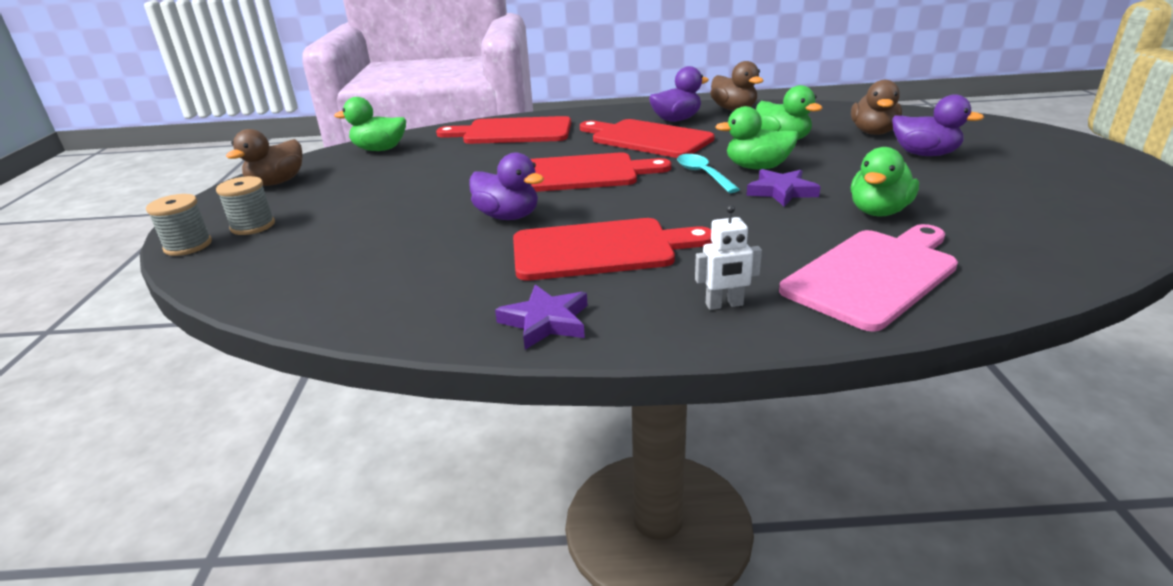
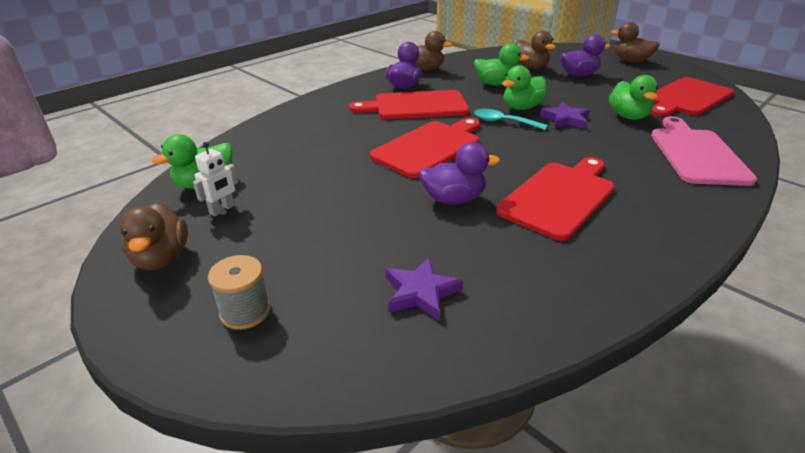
camera: 45 degrees left, 5 degrees up
(188, 246) = (216, 369): grey spool -> none
(512, 132) = (300, 129): red cutting board -> red cutting board (687, 98)
(546, 321) = (637, 260): purple star -> purple star (420, 292)
(724, 305) = (683, 201): white robot -> white robot (222, 209)
(1063, 157) = (631, 61): none -> brown duck

